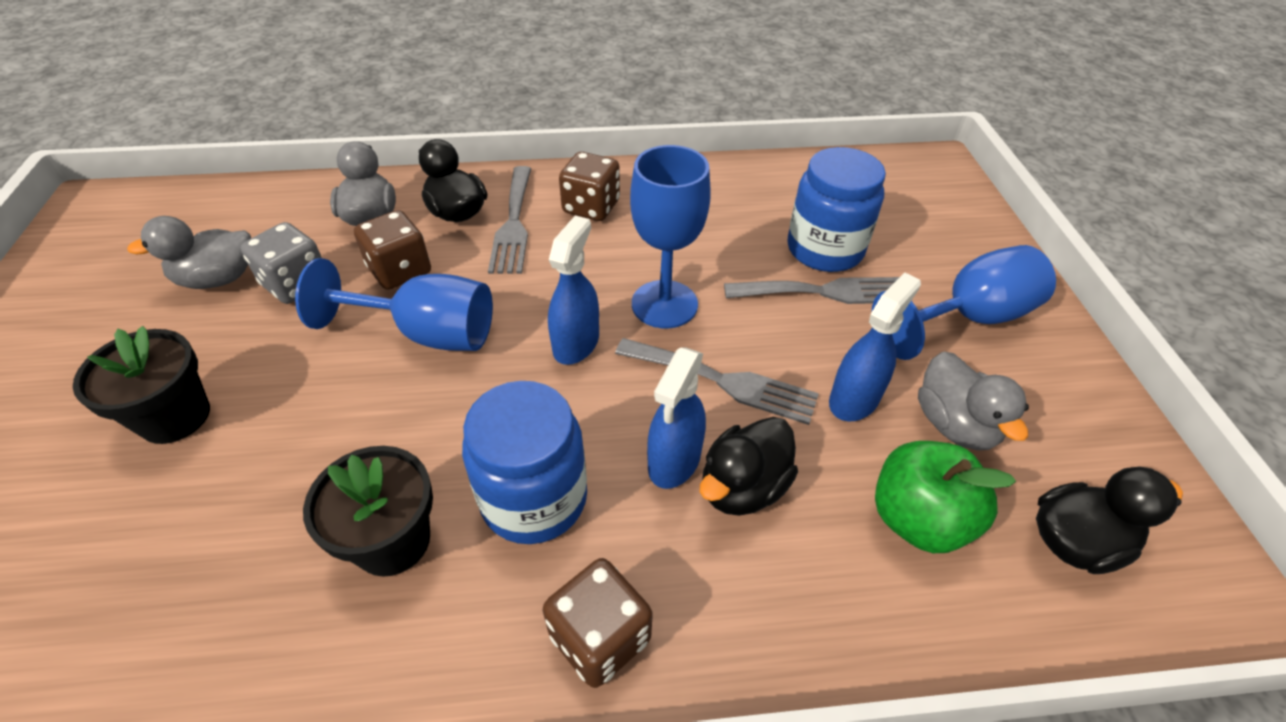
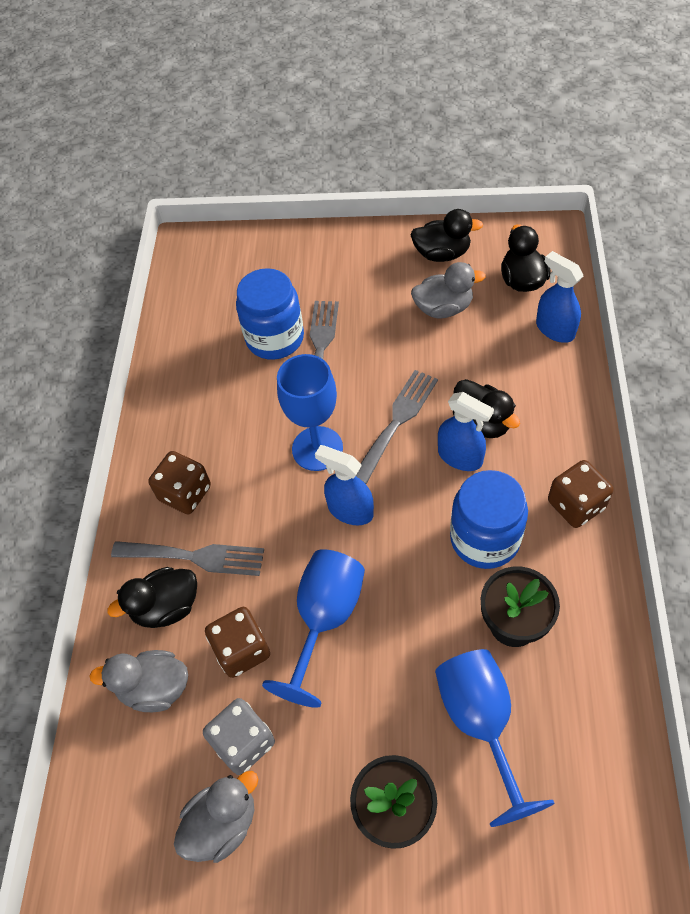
camera: 75 degrees left, 10 degrees up
(218, 279) = (222, 823): grey duck -> grey duck turned 120 degrees counterclockwise
(854, 399) = (419, 352): blue spray bottle -> blue spray bottle (554, 329)
(918, 519) = (506, 343): green apple -> none
(968, 318) = (358, 276): blue goblet -> blue goblet (481, 722)
(1070, 416) = (442, 254): none -> black duck

